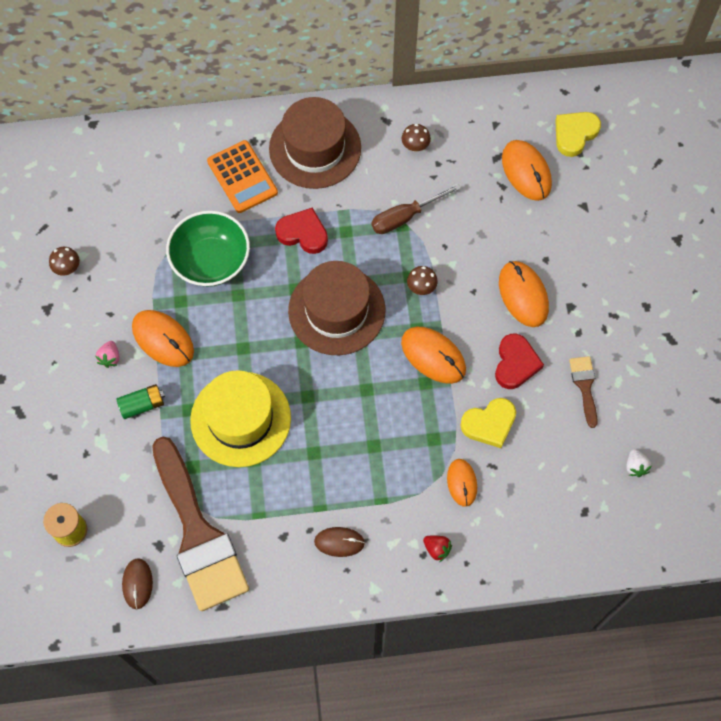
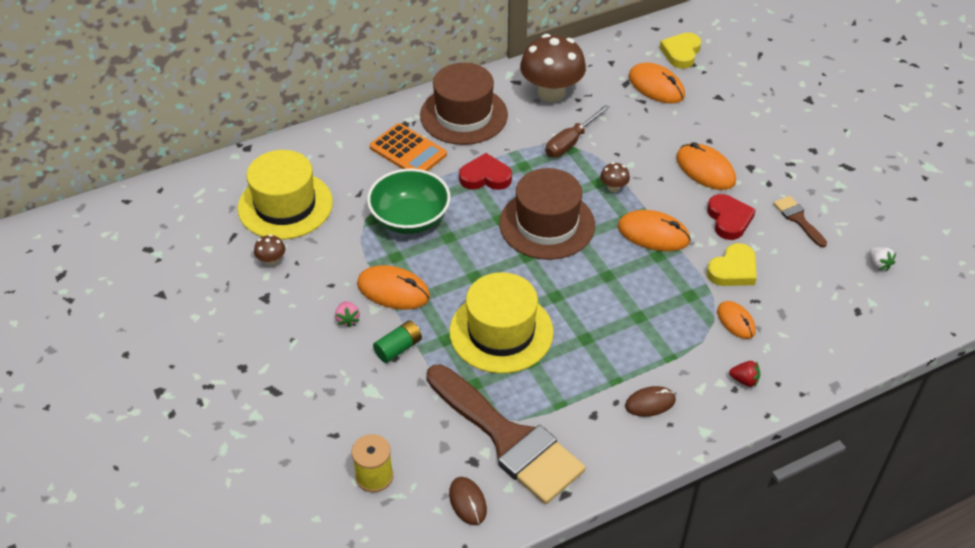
camera: 20 degrees left, 20 degrees down
(103, 207) = (285, 205): none -> yellow hat
(415, 146) = (551, 92): brown mushroom -> brown mushroom, size x2.39

